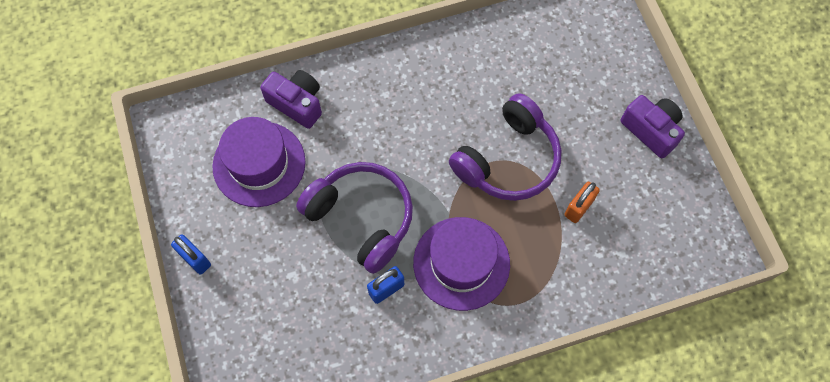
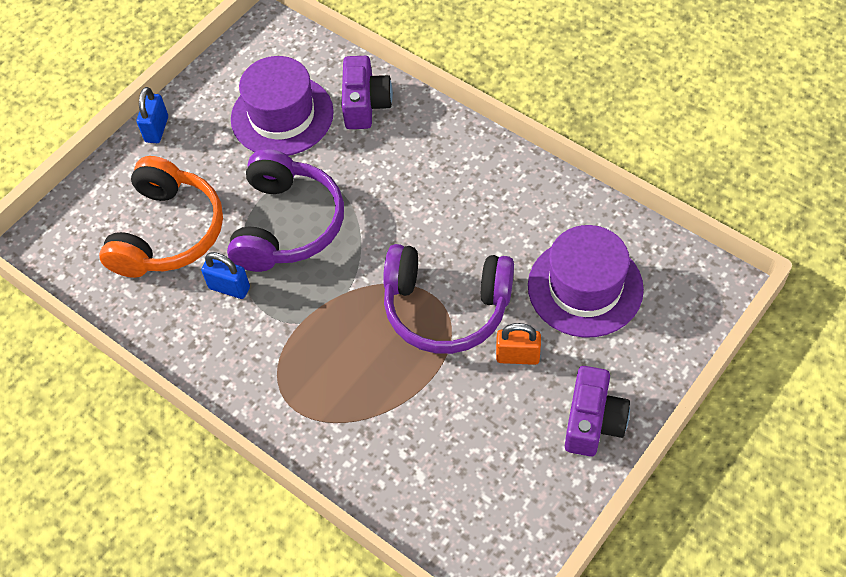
camera: 60 degrees right, 10 degrees down
(302, 305) = (168, 232): none -> orange headphones
(461, 263) = (301, 333): purple hat -> purple hat (585, 287)
(578, 208) = (442, 403): orange padlock -> orange padlock (517, 356)

